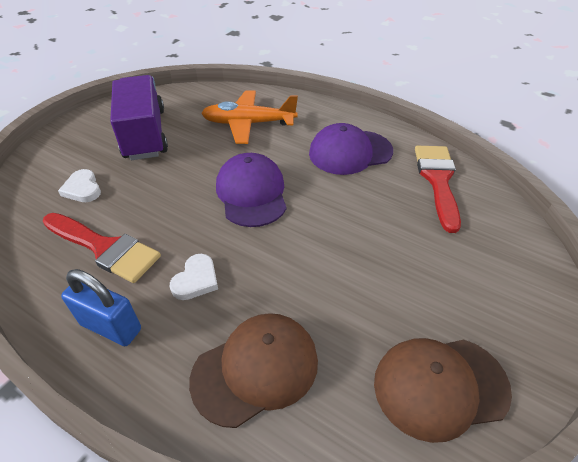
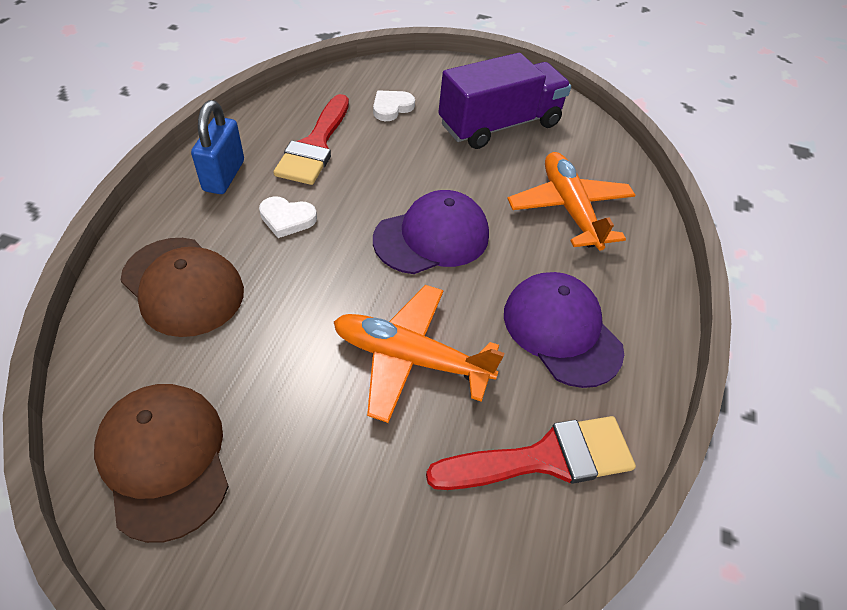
camera: 70 degrees right, 5 degrees up
(361, 224) = (410, 358): none -> orange plane

